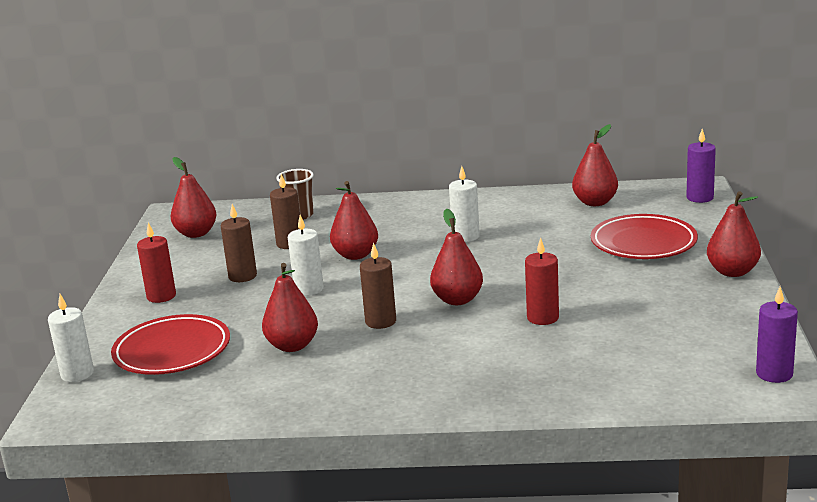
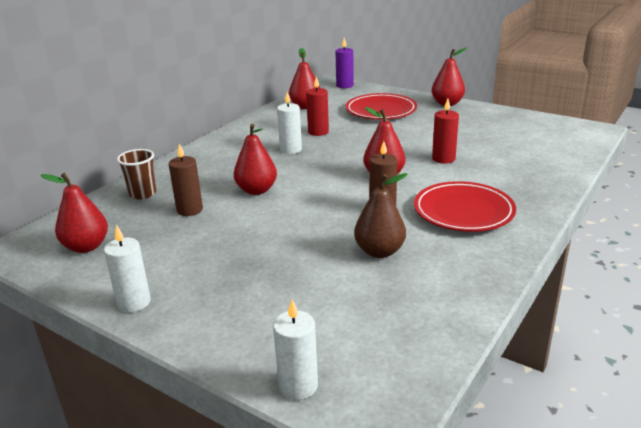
camera: 60 degrees left, 5 degrees up
(161, 296) = (192, 295): red candle -> red candle (318, 132)
(172, 351) = (318, 313): red plate -> red plate (463, 211)
(242, 276) = (217, 244): brown candle -> none
(292, 346) = (379, 251): red pear -> brown pear
(309, 289) = (288, 222): white candle -> white candle (134, 302)
(774, 374) = (573, 126): purple candle -> none

